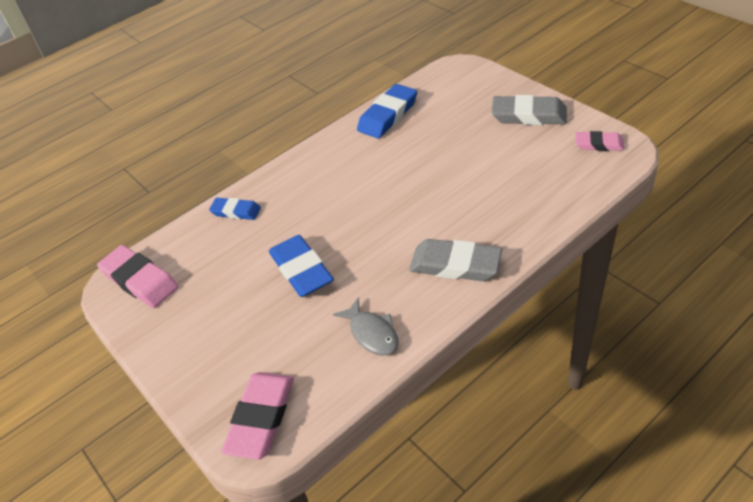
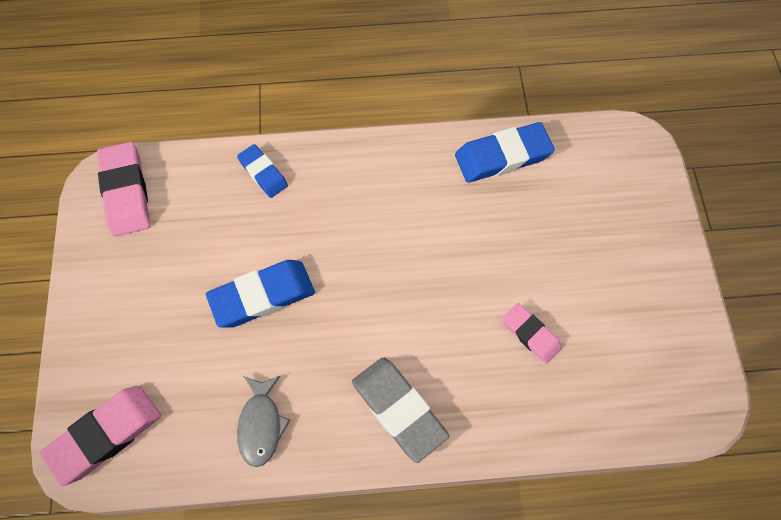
camera: 30 degrees right, 20 degrees up
(301, 270) = (262, 296): blue eraser -> blue eraser turned 60 degrees clockwise
(529, 115) = (646, 273): grey eraser -> none
(599, 144) = (682, 376): pink eraser -> pink eraser (531, 334)

